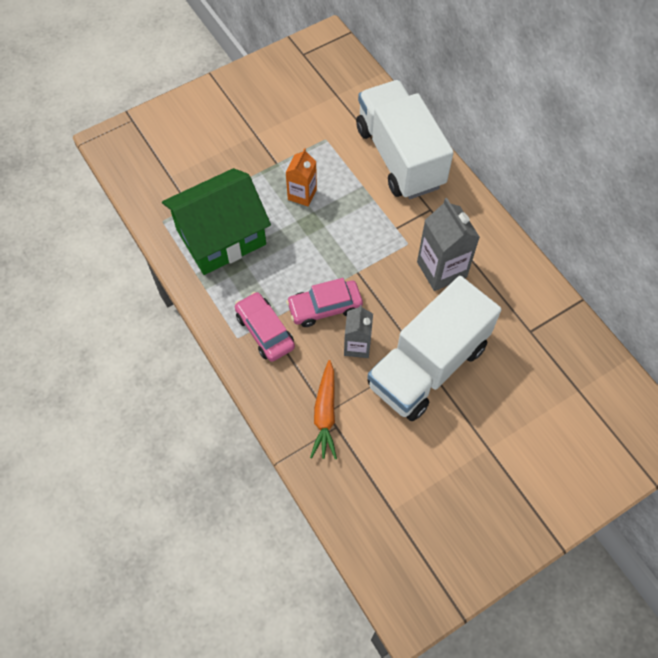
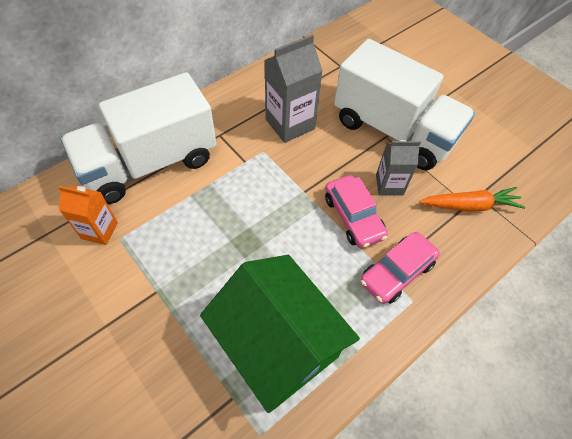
camera: 100 degrees left, 5 degrees down
(302, 194) = (205, 255): orange carton -> orange carton (99, 230)

